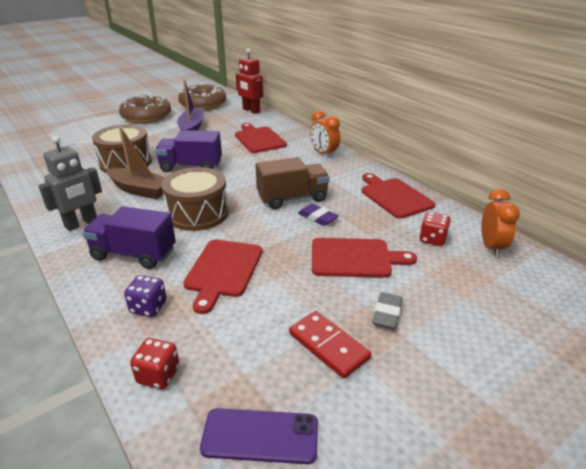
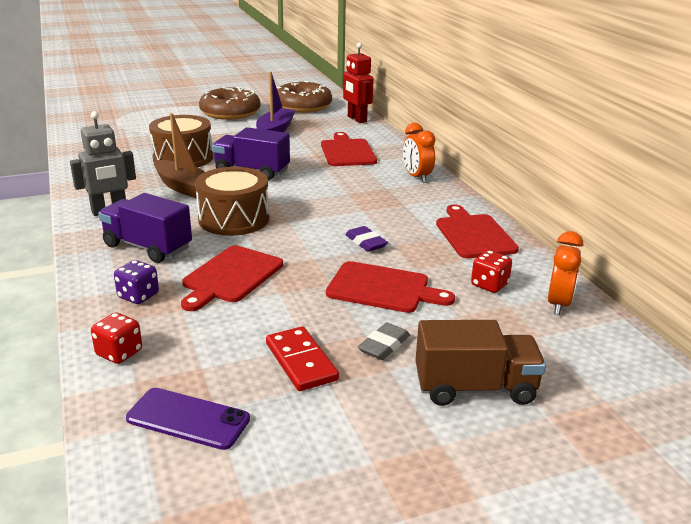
camera: 15 degrees right, 5 degrees down
(292, 198) = (348, 219): brown truck -> brown truck (475, 388)

